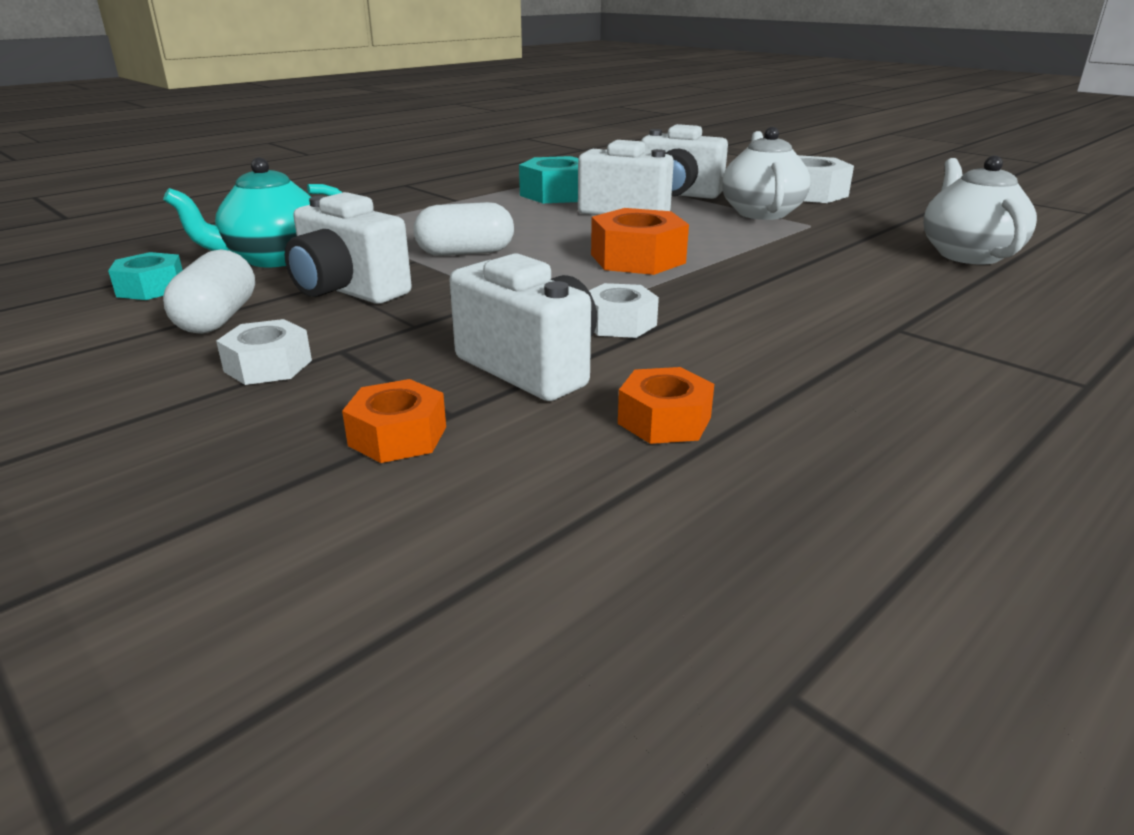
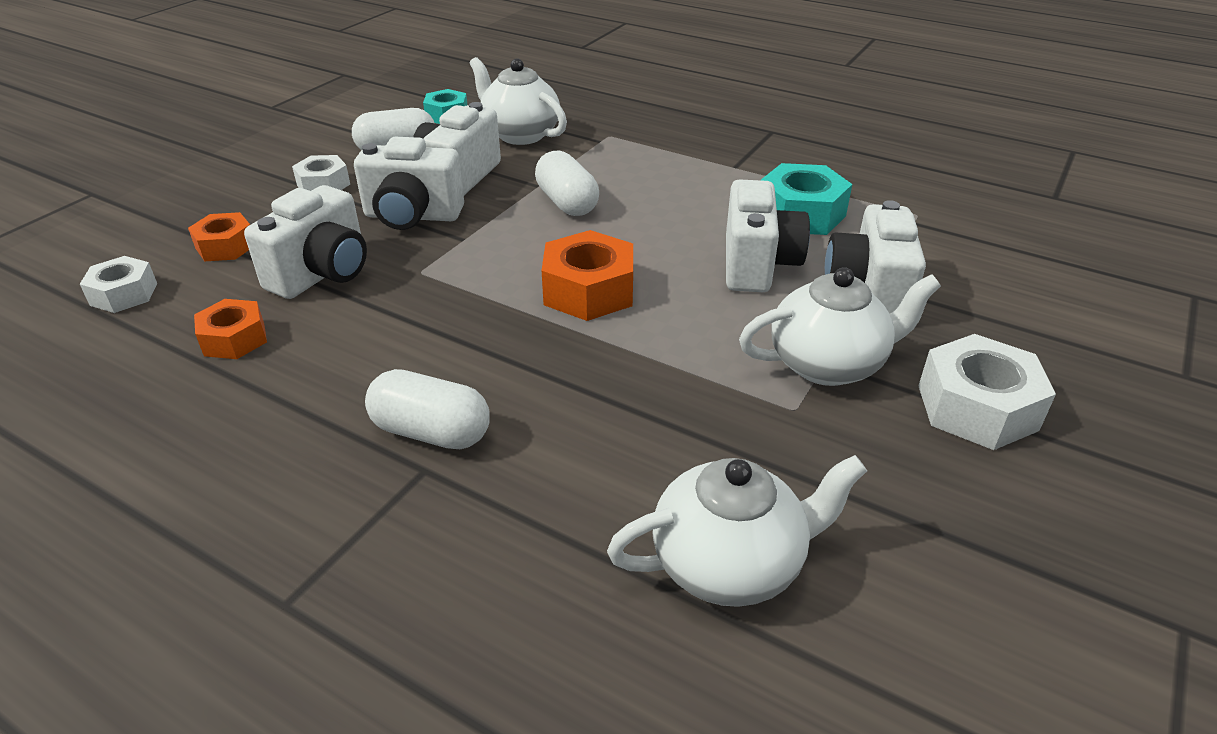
camera: 75 degrees right, 10 degrees up
(274, 259) = (520, 134): turquoise teapot -> white teapot
(426, 317) = (412, 216): none -> white camera
(619, 323) = (412, 300): white nut -> white nut (124, 294)
(846, 324) = (431, 432): none -> white capsule

